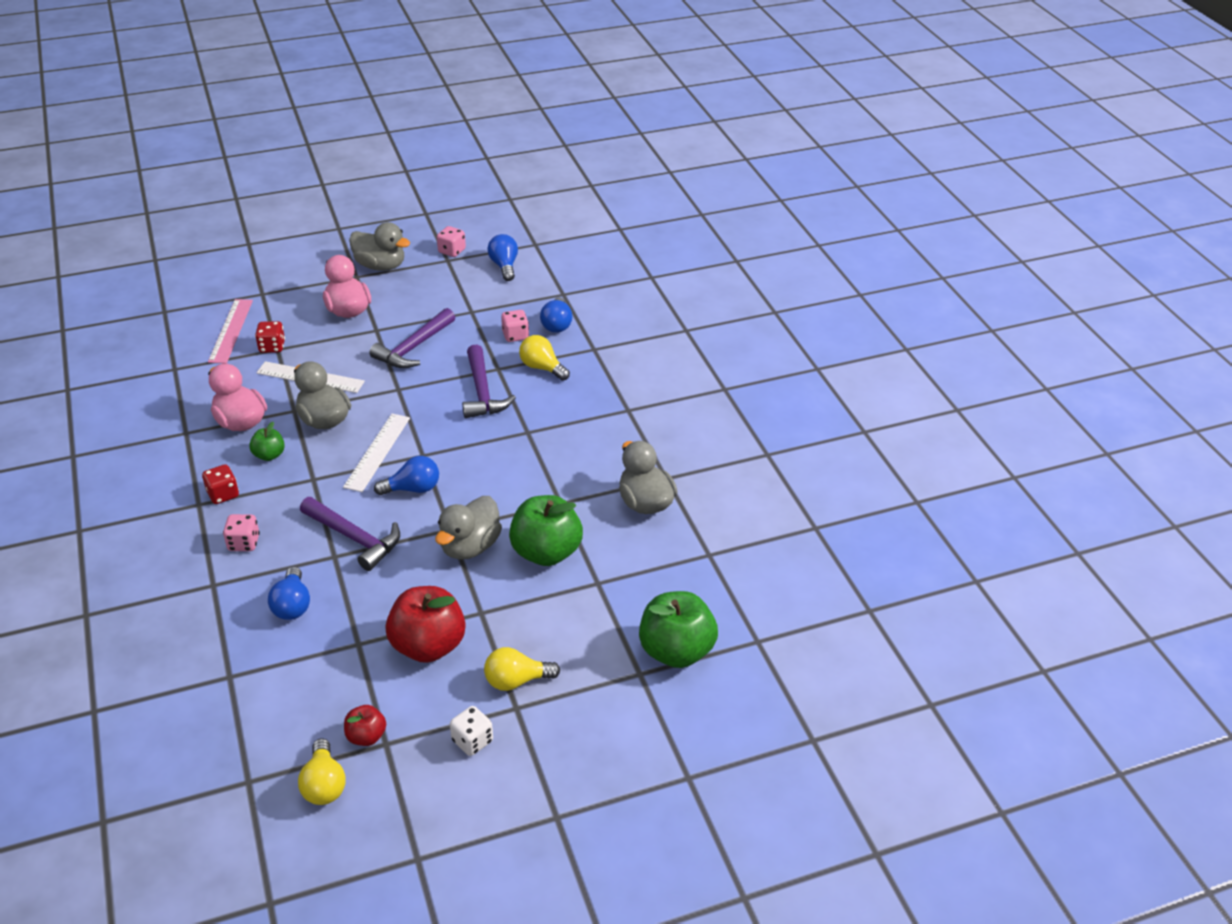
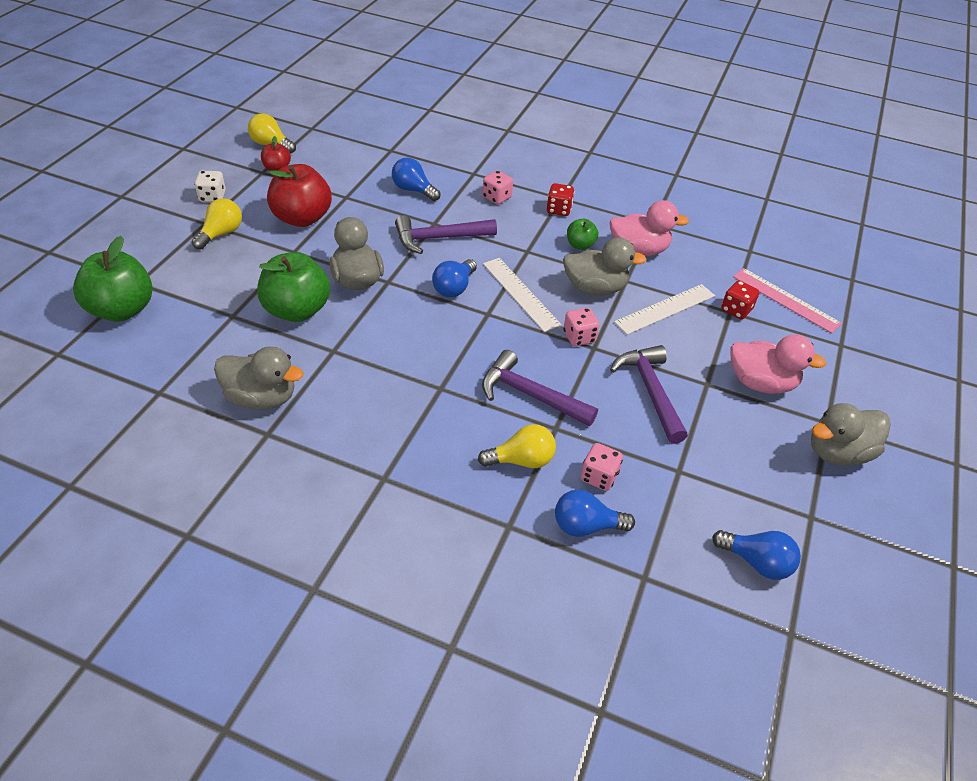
camera: 130 degrees right, 5 degrees up
(452, 251) = (831, 533): pink dice -> pink dice (579, 337)
(557, 324) = (586, 526): blue light bulb -> blue light bulb turned 45 degrees counterclockwise

